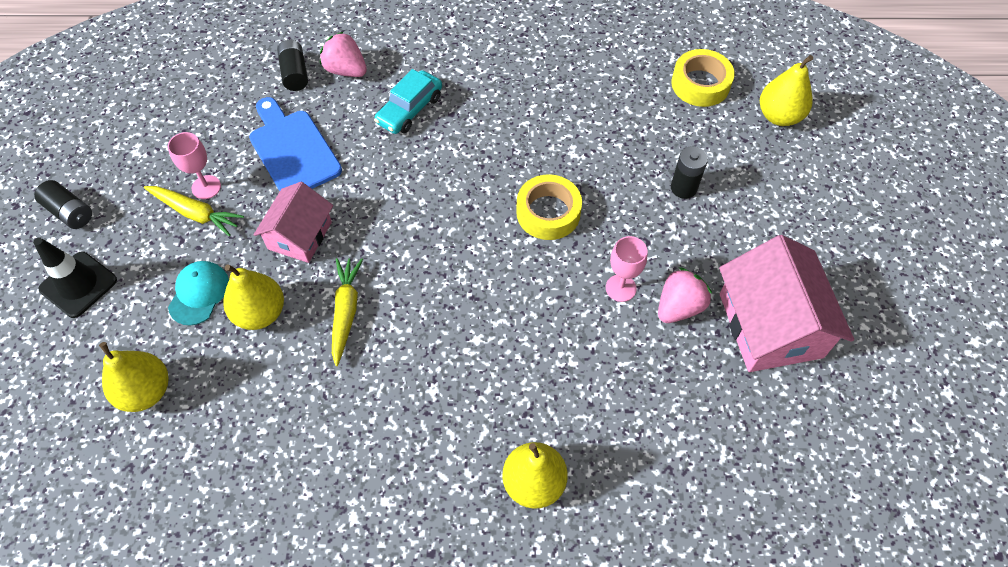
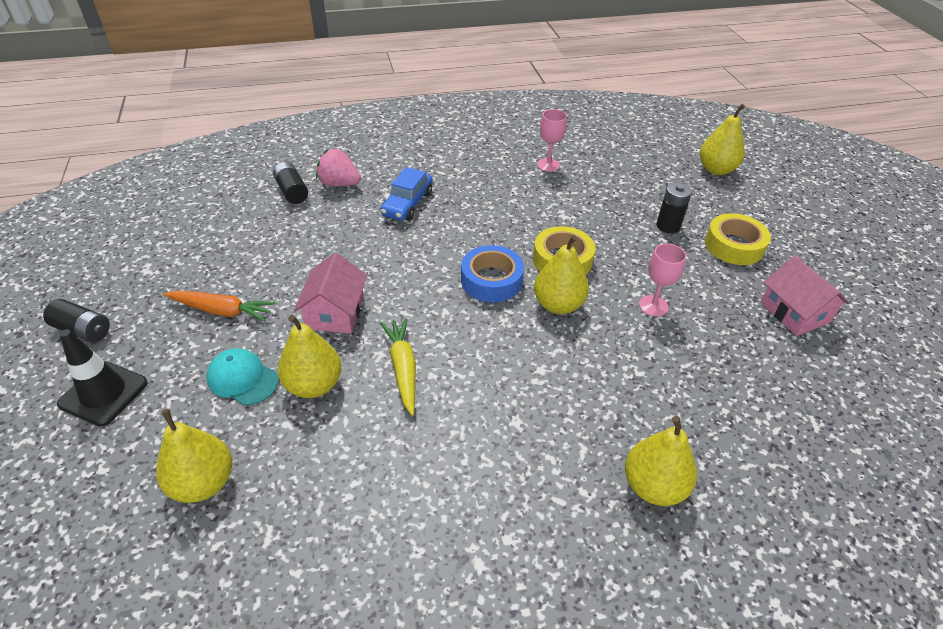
camera: 15 degrees left, 15 degrees down
(196, 213) = (222, 311): yellow carrot -> orange carrot
(199, 293) = (242, 379): turquoise cap -> turquoise cap turned 60 degrees counterclockwise
(206, 187) = (228, 288): pink goblet -> pink goblet (548, 165)
(292, 150) = (307, 247): blue cutting board -> none
(409, 109) = (407, 204): turquoise car -> blue car
(465, 225) = (491, 280): none -> blue tape
(522, 268) = (558, 305): none -> yellow pear
(679, 307) = (710, 312): pink strawberry -> none
(700, 84) = (644, 157): yellow tape -> yellow tape (734, 246)
(770, 325) = (794, 312): pink house -> pink house, size x0.62

